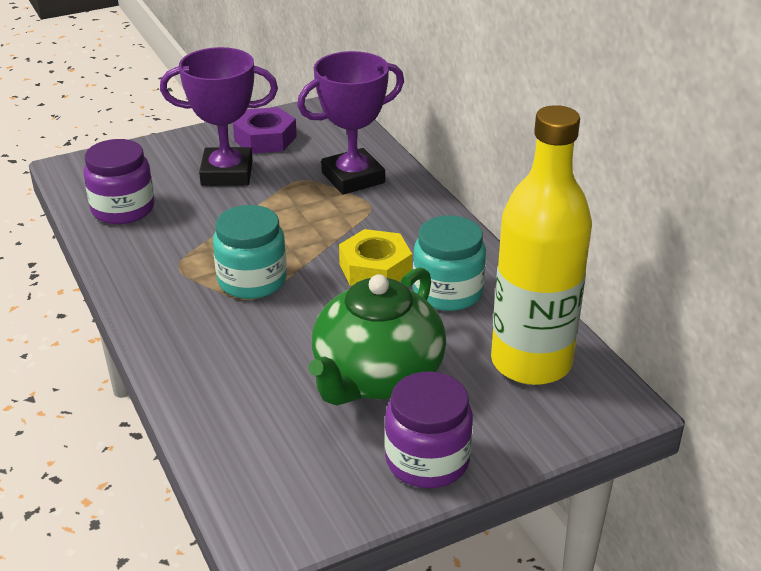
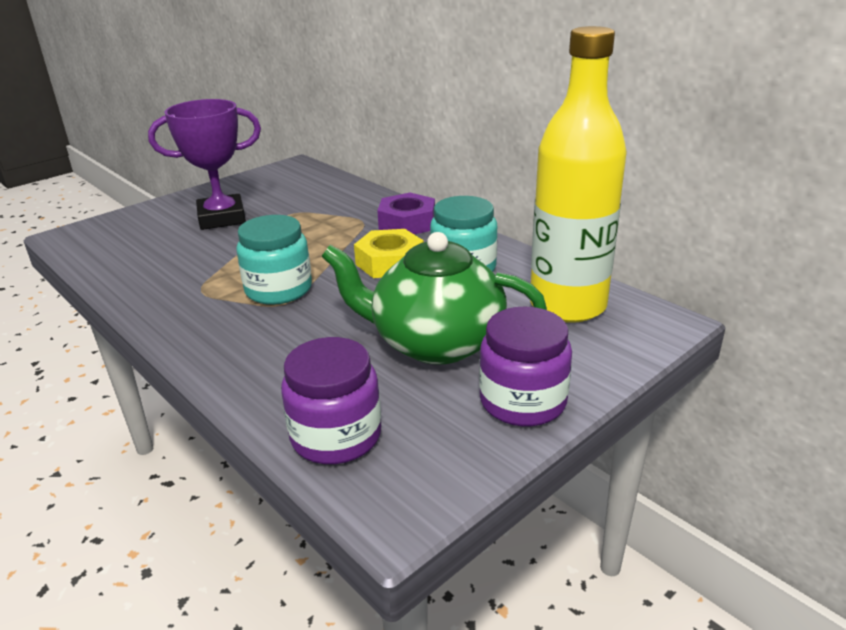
camera: 15 degrees left, 5 degrees down
(123, 209) = (130, 257): purple jar -> purple jar (336, 436)
(265, 139) = (247, 191): purple nut -> purple nut (407, 223)
(353, 178) = (337, 205): purple trophy -> none
(376, 377) = (435, 342): green teapot -> green teapot turned 90 degrees clockwise

